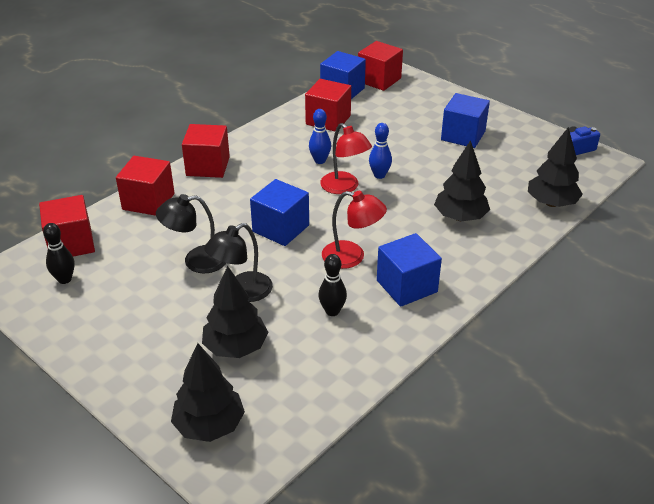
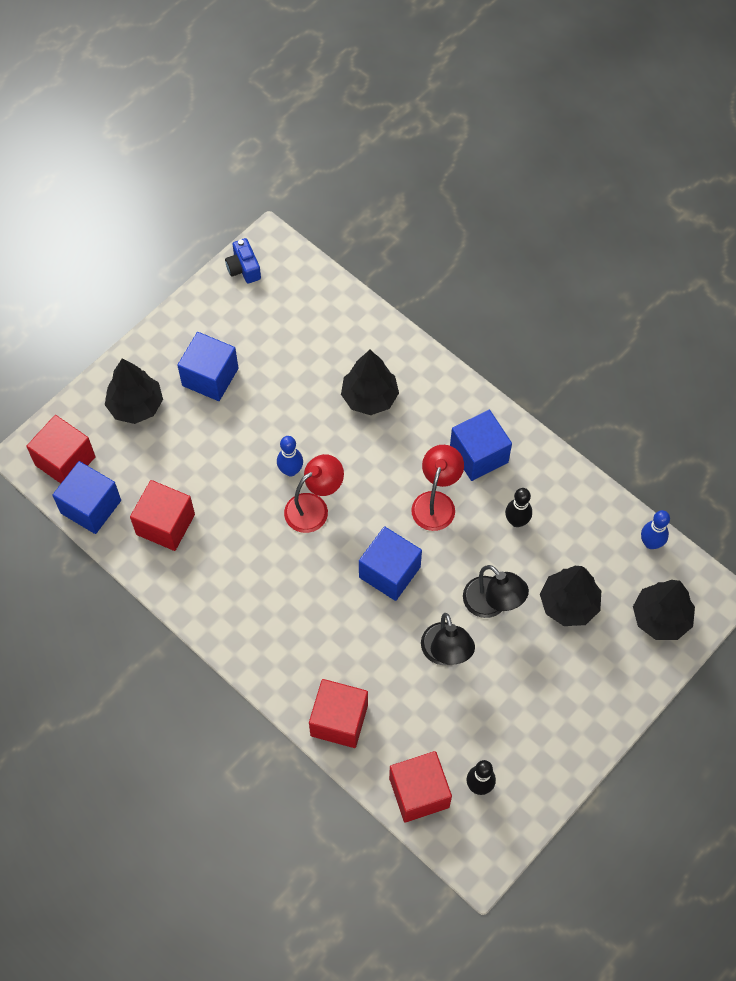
camera: 90 degrees left, 25 degrees up
(208, 166) = (266, 661): red cube -> none
(320, 161) = (258, 533): blue bowling pin -> blue bowling pin (651, 543)
(551, 203) = (345, 311): black tree -> black tree (136, 406)

